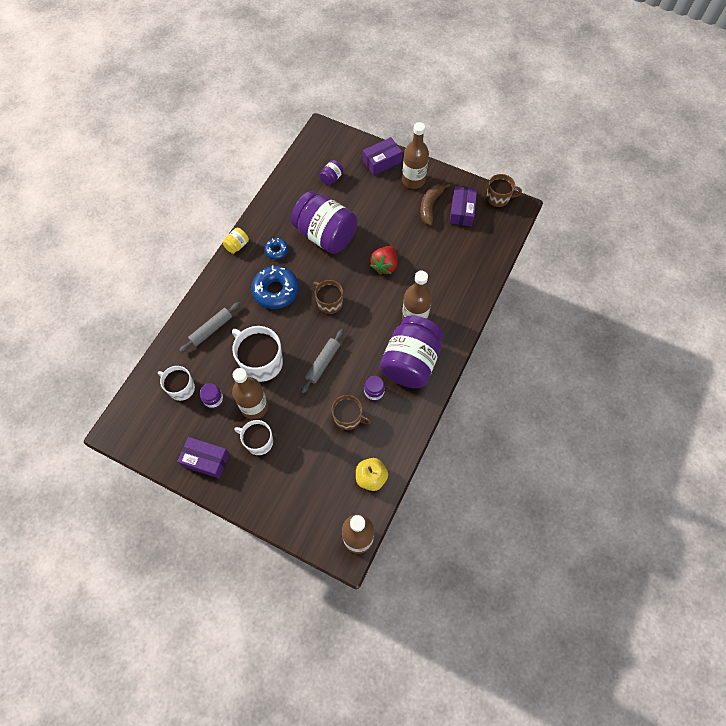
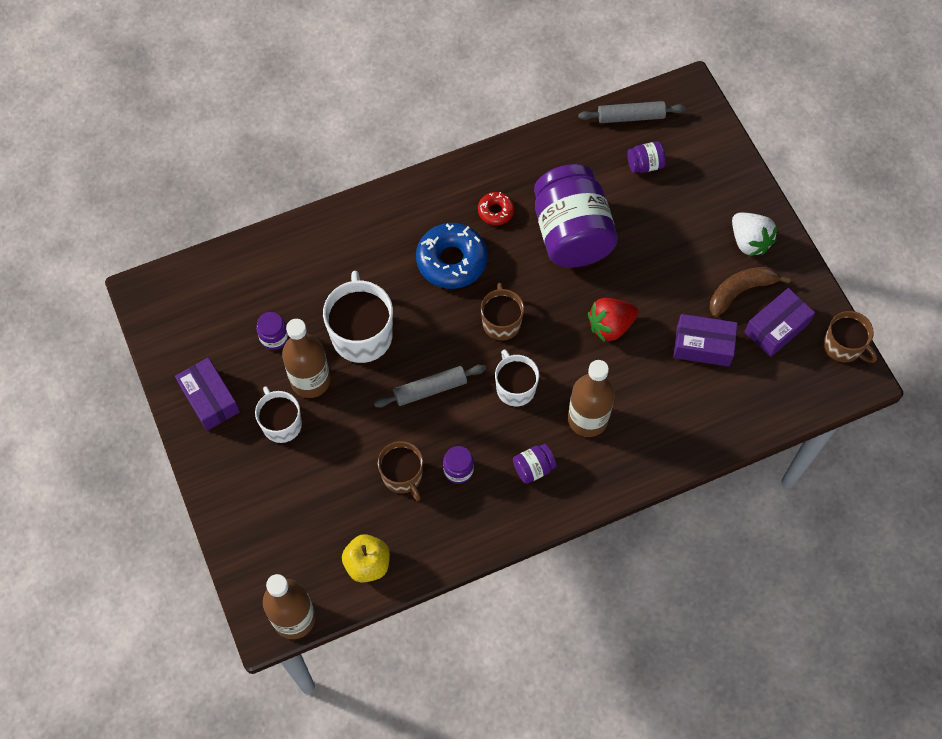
camera: 40 degrees right, 0 degrees up
(181, 388) = (251, 296): white mug -> white mug (515, 387)
(211, 329) = (340, 253): grey rolling pin -> grey rolling pin (630, 117)
(237, 245) = (454, 171): yellow jar -> none
(277, 251) = (495, 211): blue donut -> red donut
(382, 161) = (730, 187): purple box -> purple box (703, 345)
(410, 362) = (533, 468): purple jar -> purple jar, size x0.40
(413, 180) = (749, 241): brown bottle -> white strawberry

